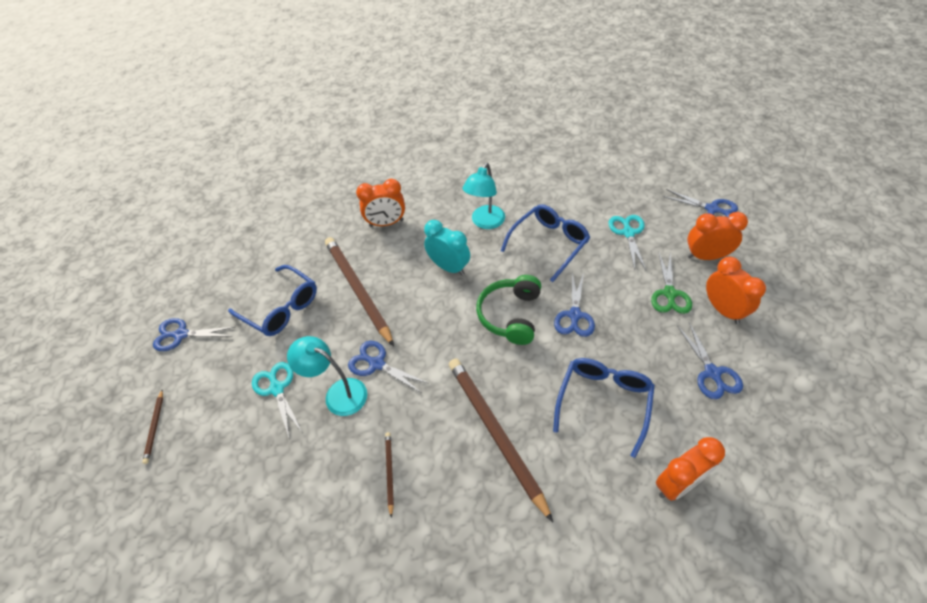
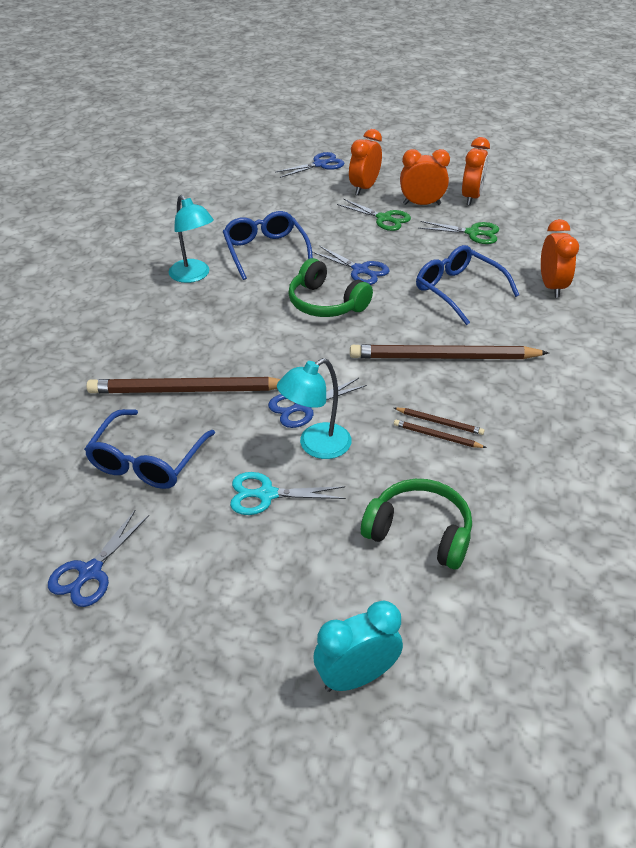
camera: 65 degrees left, 10 degrees down
(155, 427) = (225, 629): brown pencil -> brown pencil (439, 422)
(276, 507) = (419, 533): none -> green headphones
(281, 308) = (147, 461): blue glasses -> blue glasses turned 135 degrees clockwise
(386, 223) = (111, 339): orange clock -> orange clock (471, 197)
(449, 267) = (227, 318): turquoise clock -> turquoise clock (356, 677)
(628, 233) = (300, 209): turquoise scissors -> none
(712, 373) = (472, 233): blue scissors -> green scissors

